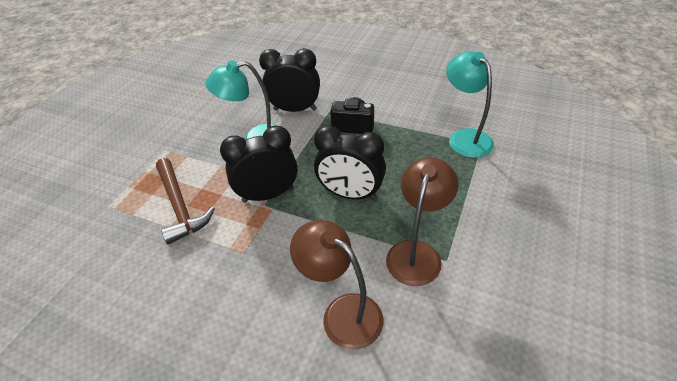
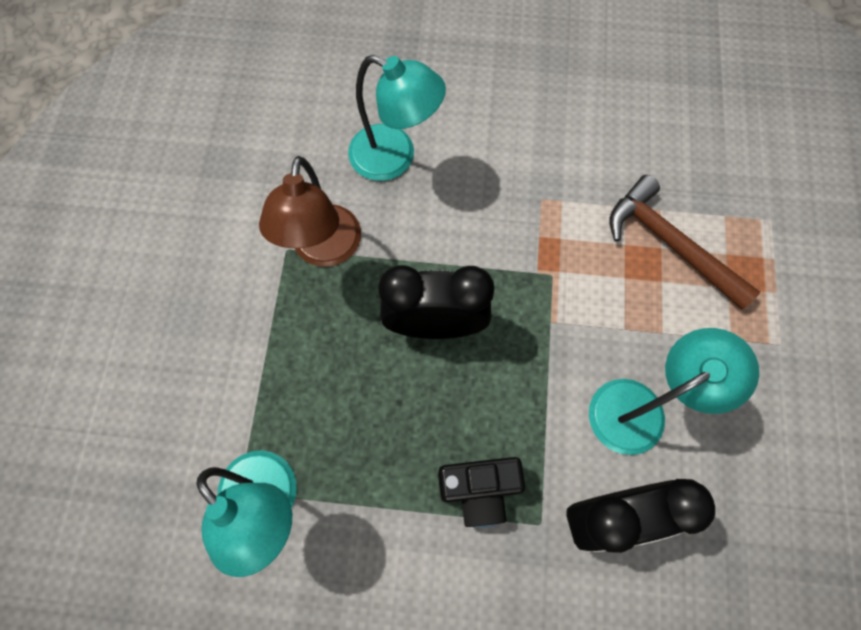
camera: 160 degrees right, 25 degrees up
(268, 195) = (556, 294): black clock -> none
(342, 312) = (395, 158): brown lamp -> turquoise lamp

